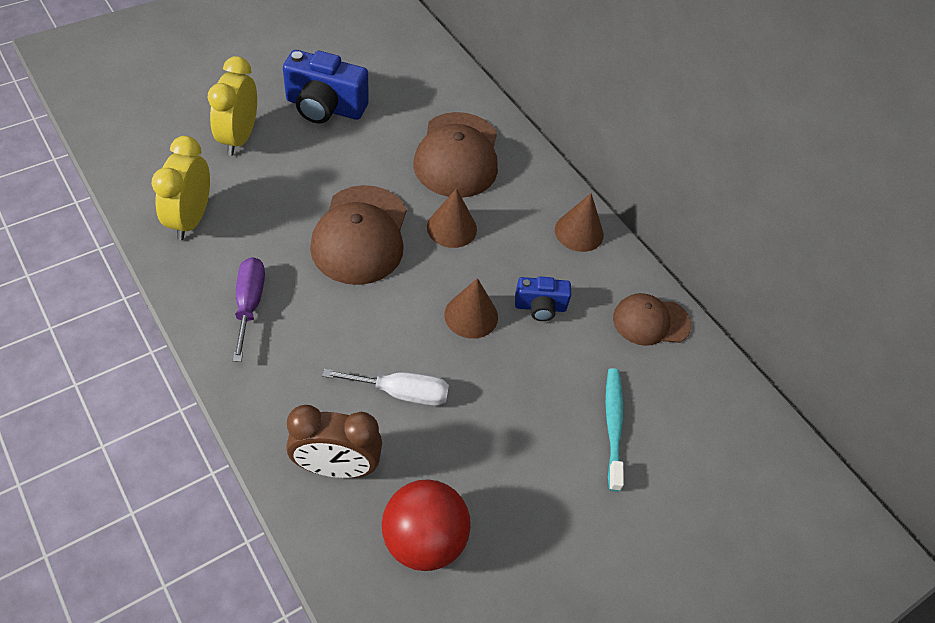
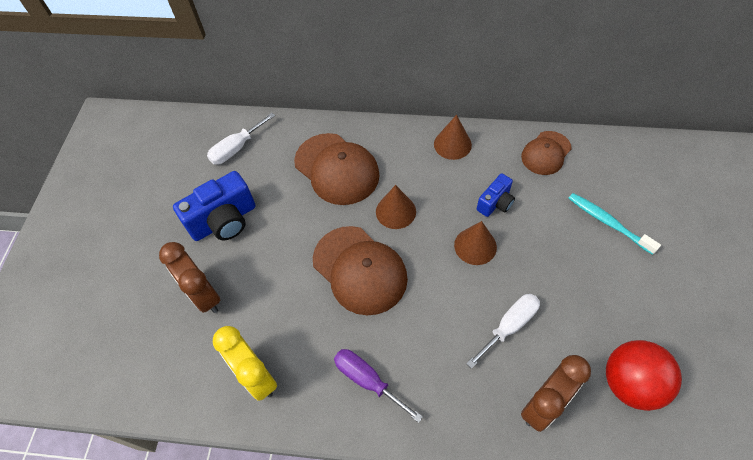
camera: 40 degrees left, 5 degrees up
(239, 138) = (204, 295): yellow clock -> brown clock
(409, 70) = (236, 148): none -> white screwdriver

